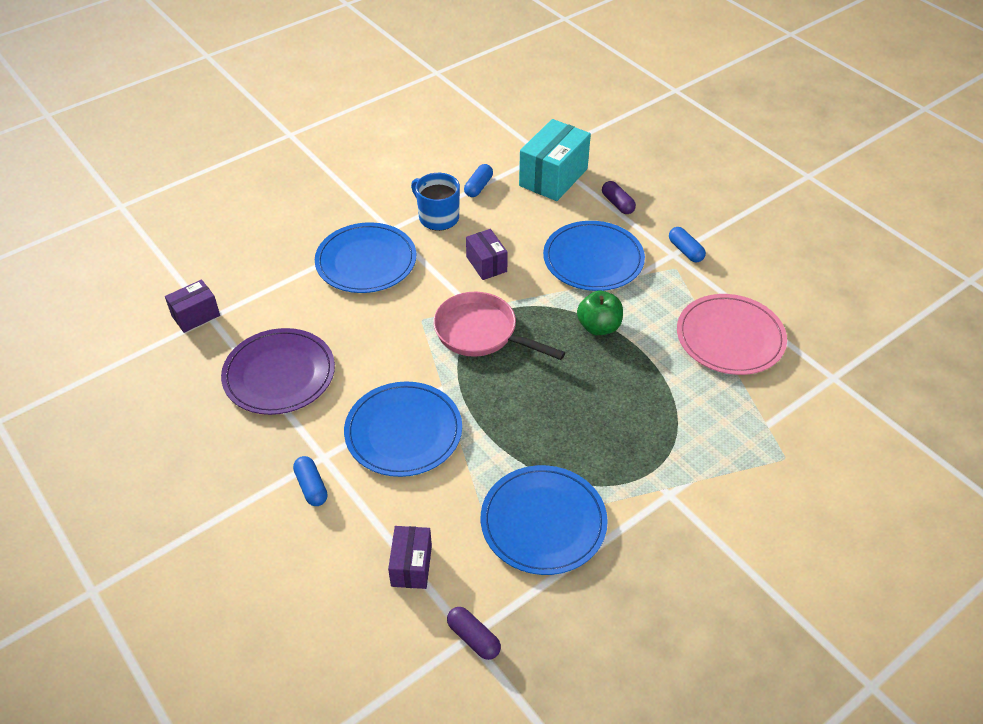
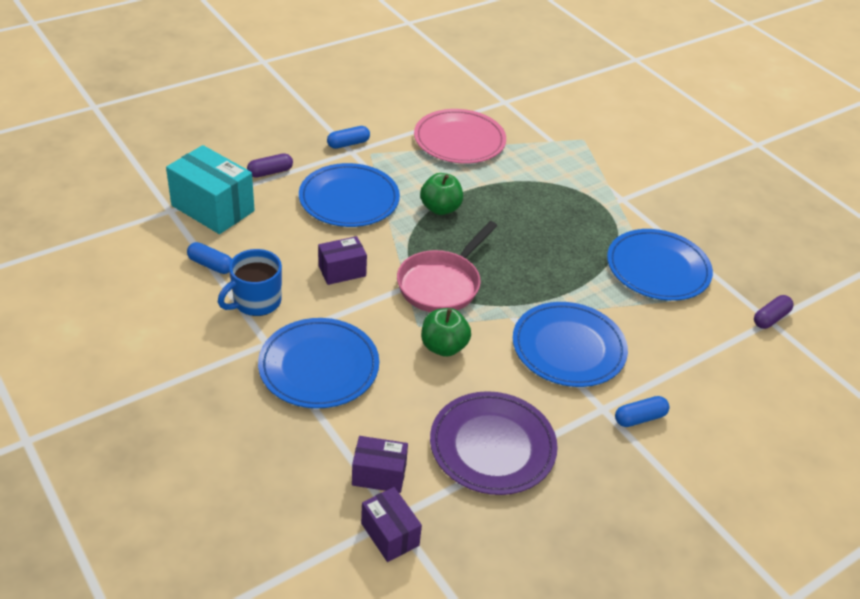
camera: 90 degrees left, 5 degrees down
(396, 338) = (443, 347): none -> green apple
(411, 566) = (713, 350): purple box -> purple box (379, 475)

